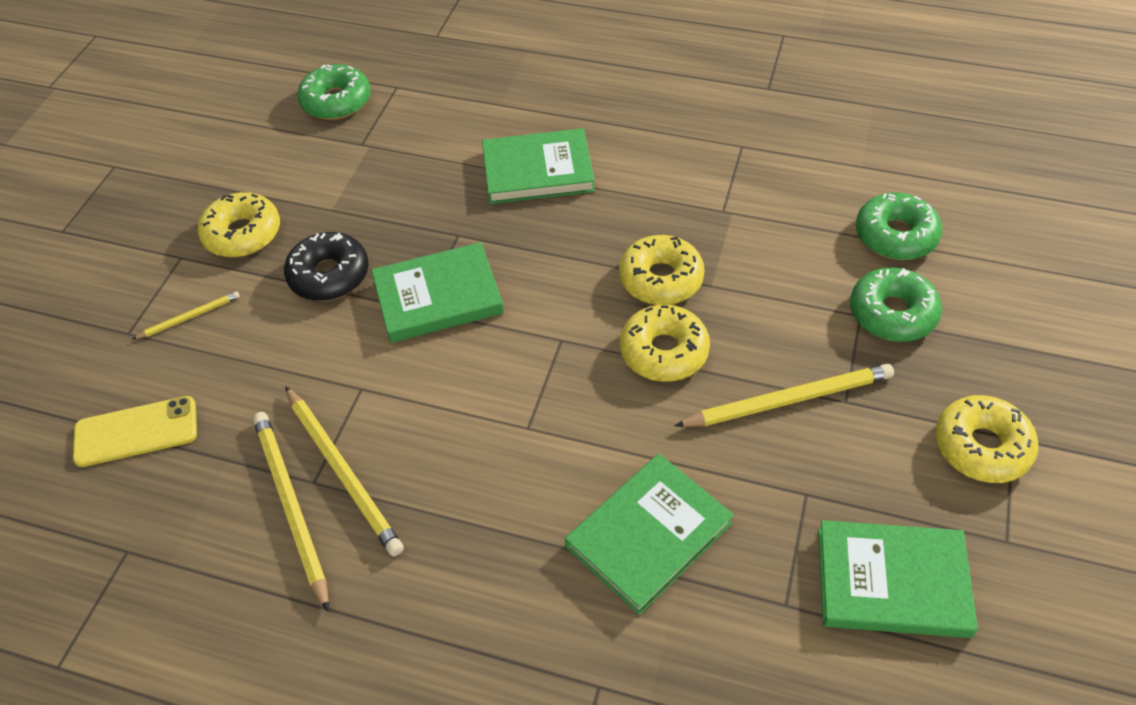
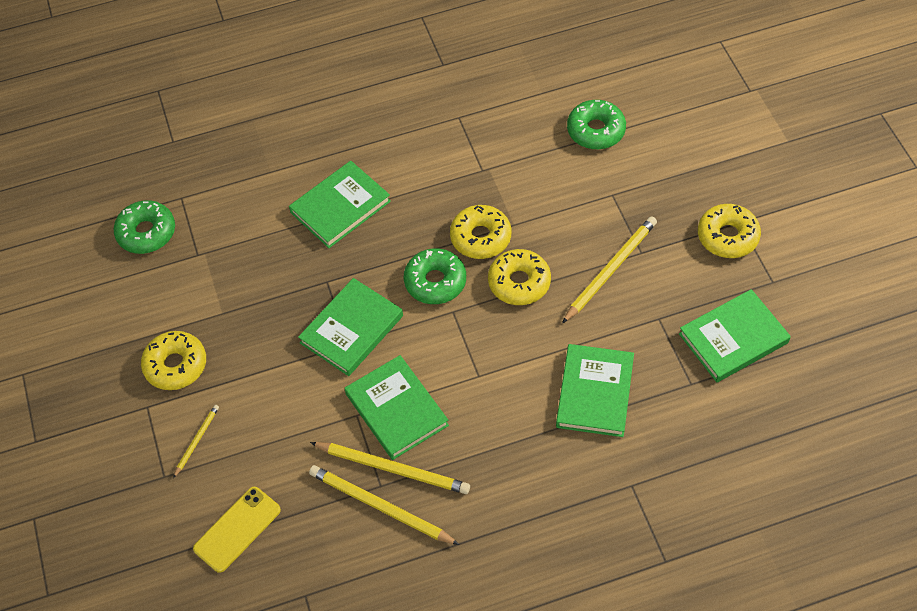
camera: 35 degrees left, 5 degrees up
(329, 275) = (265, 357): black donut -> none
(406, 409) = (396, 409): none -> green book
(892, 313) = (628, 183): green donut -> green donut (435, 282)

